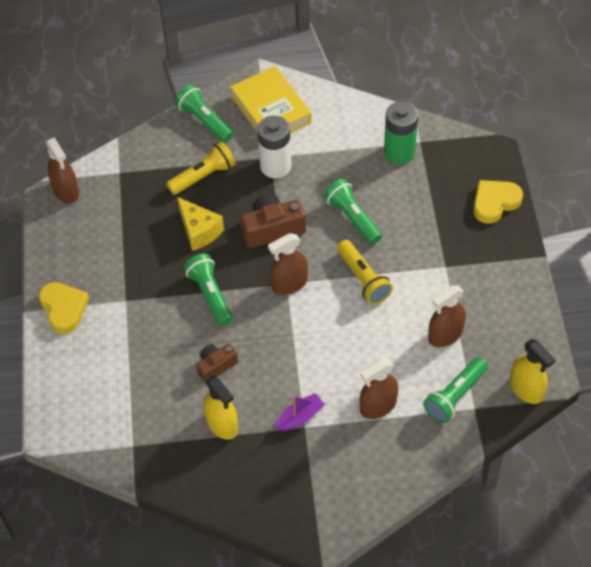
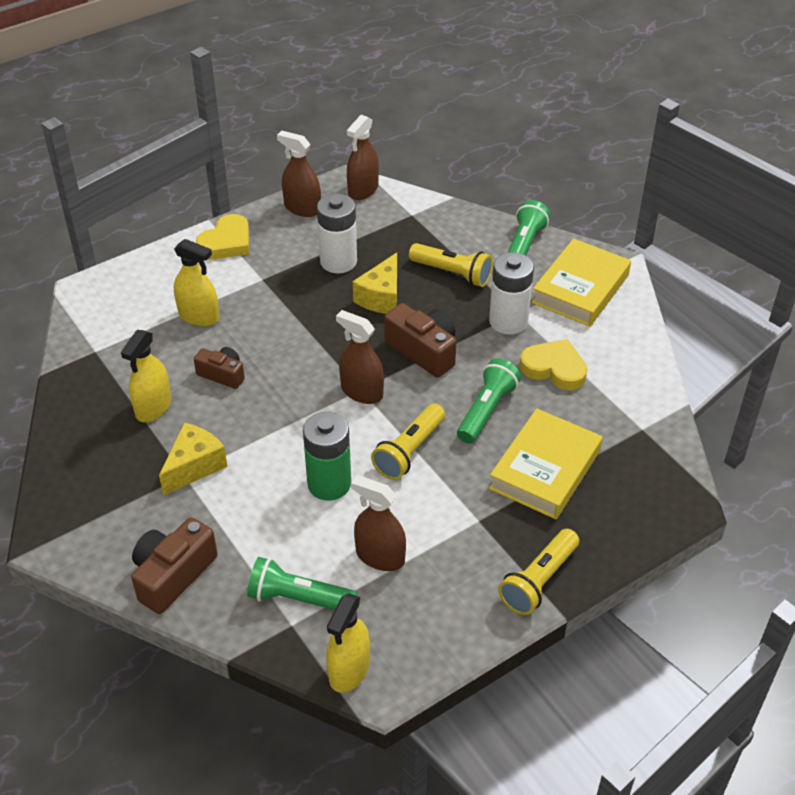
camera: 60 degrees right, 10 degrees down
(140, 242) = (338, 261): none -> white battery
(140, 359) = (199, 316): none -> yellow spray bottle
(210, 295) = (307, 336): green flashlight -> none
(300, 417) = (194, 466): purple boat -> yellow cheese
(378, 406) = (245, 529): brown spray bottle -> brown spray bottle (302, 208)
(394, 465) = (173, 575): none -> brown camera
(399, 152) = (611, 416): green battery -> green battery (329, 484)
(424, 210) = (545, 469): none -> yellow book
(495, 203) = (608, 534): yellow heart -> yellow heart (554, 368)
(510, 256) = (538, 581): none -> yellow flashlight

